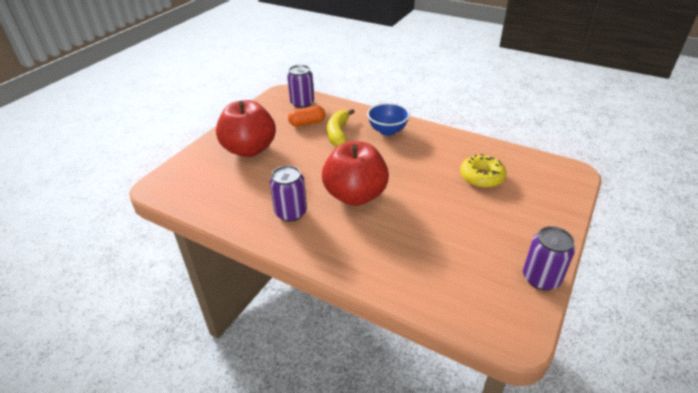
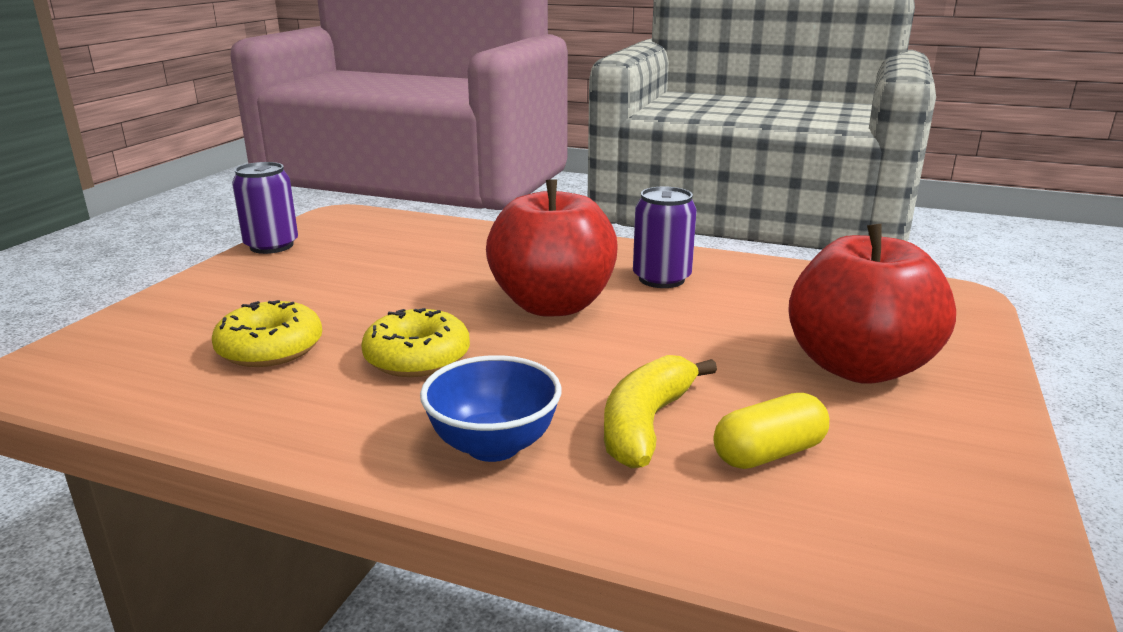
camera: 170 degrees right, 15 degrees down
(302, 103) = (860, 542): purple can -> none
(307, 123) = (768, 453): orange capsule -> yellow capsule
(338, 134) = (646, 424): yellow banana -> yellow banana turned 150 degrees counterclockwise
(417, 167) = (417, 358): none -> yellow donut

